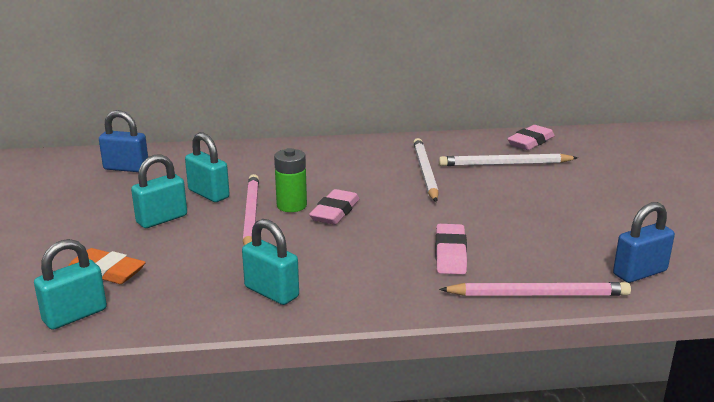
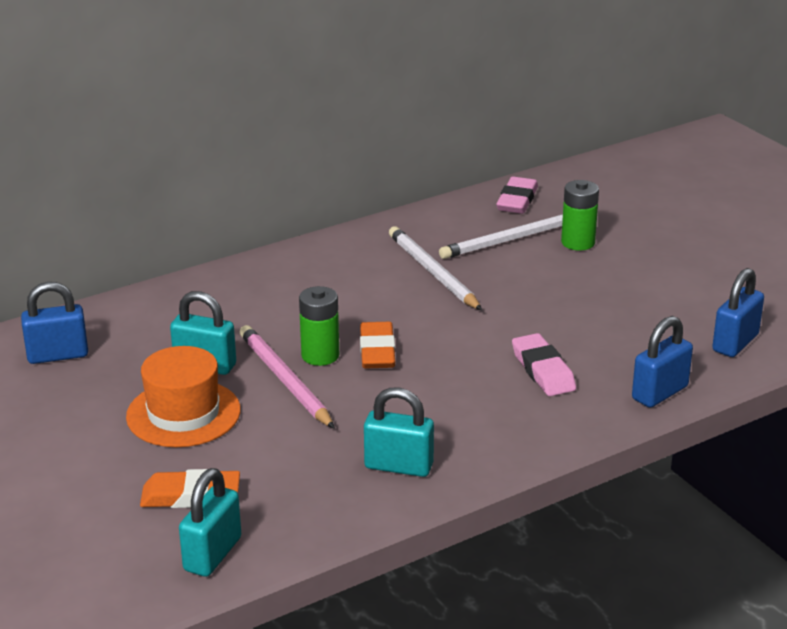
camera: 25 degrees left, 5 degrees up
(162, 219) = (183, 413): turquoise padlock -> orange hat
(335, 212) = (377, 351): pink eraser -> orange eraser
(538, 294) = (660, 393): pink pencil -> blue padlock
(556, 176) = (578, 242): none -> green battery

